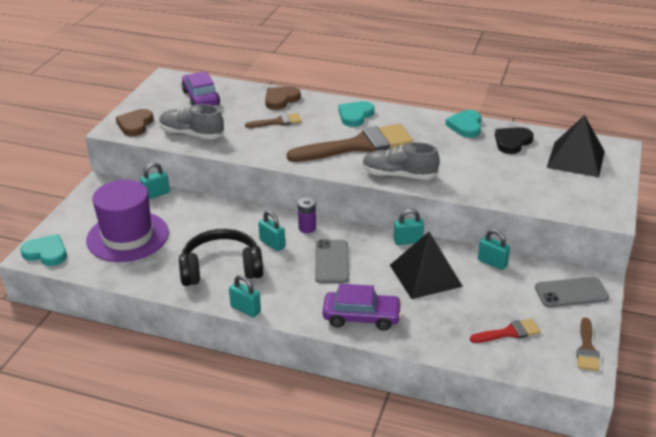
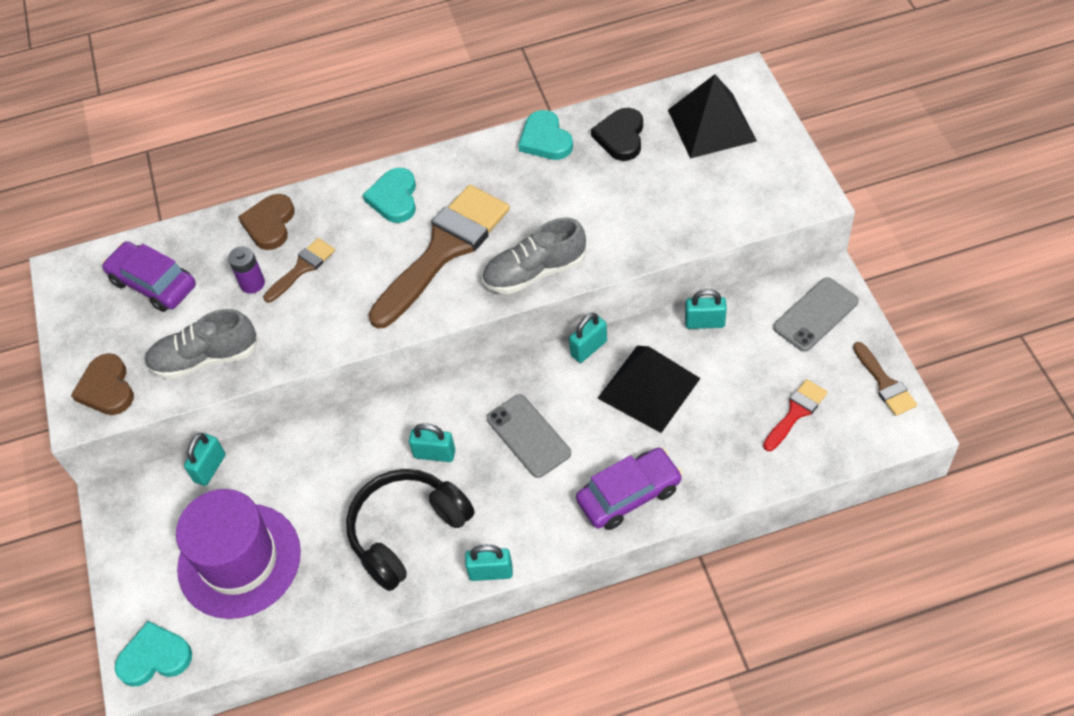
camera: 30 degrees left, 20 degrees up
(307, 228) = (454, 402): purple battery -> purple battery (252, 283)

